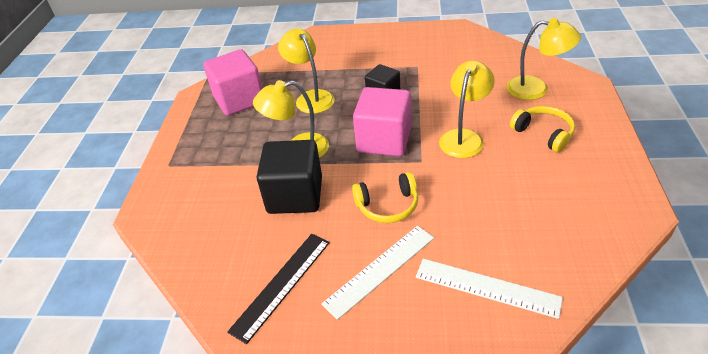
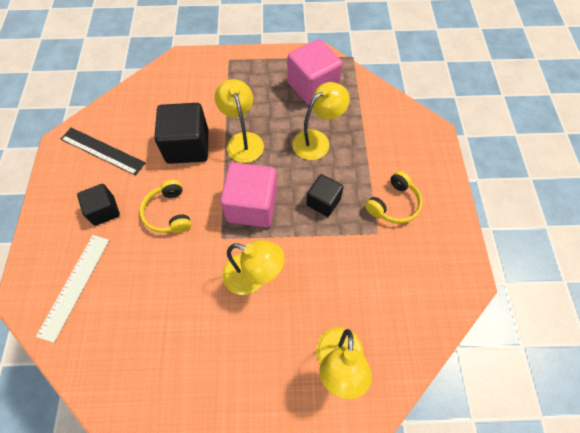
camera: 80 degrees right, 20 degrees up
(380, 270) = (104, 211): white ruler -> black cube
(543, 134) = (256, 359): yellow headphones -> yellow headphones (393, 204)

